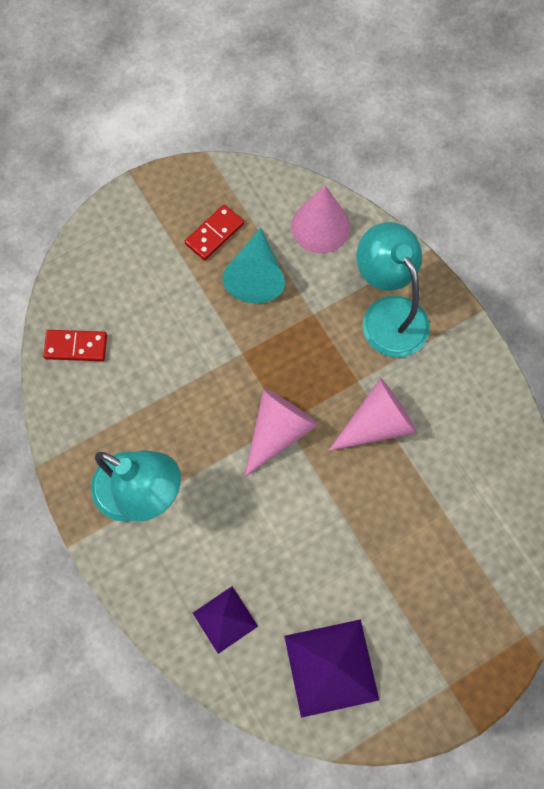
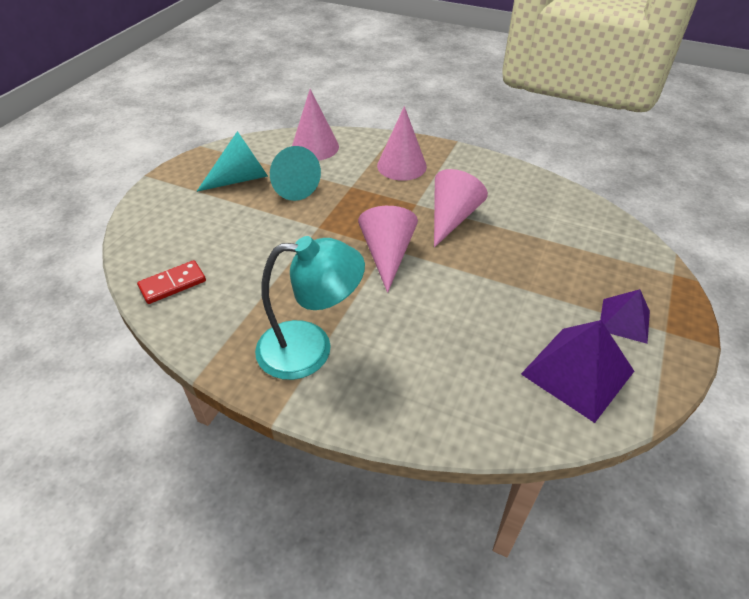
camera: 35 degrees left, 25 degrees down
(214, 234) = (241, 179): red domino -> turquoise cone
(225, 619) = (463, 392): purple pyramid -> purple pyramid (624, 320)
(388, 314) = (401, 166): turquoise lamp -> pink cone

